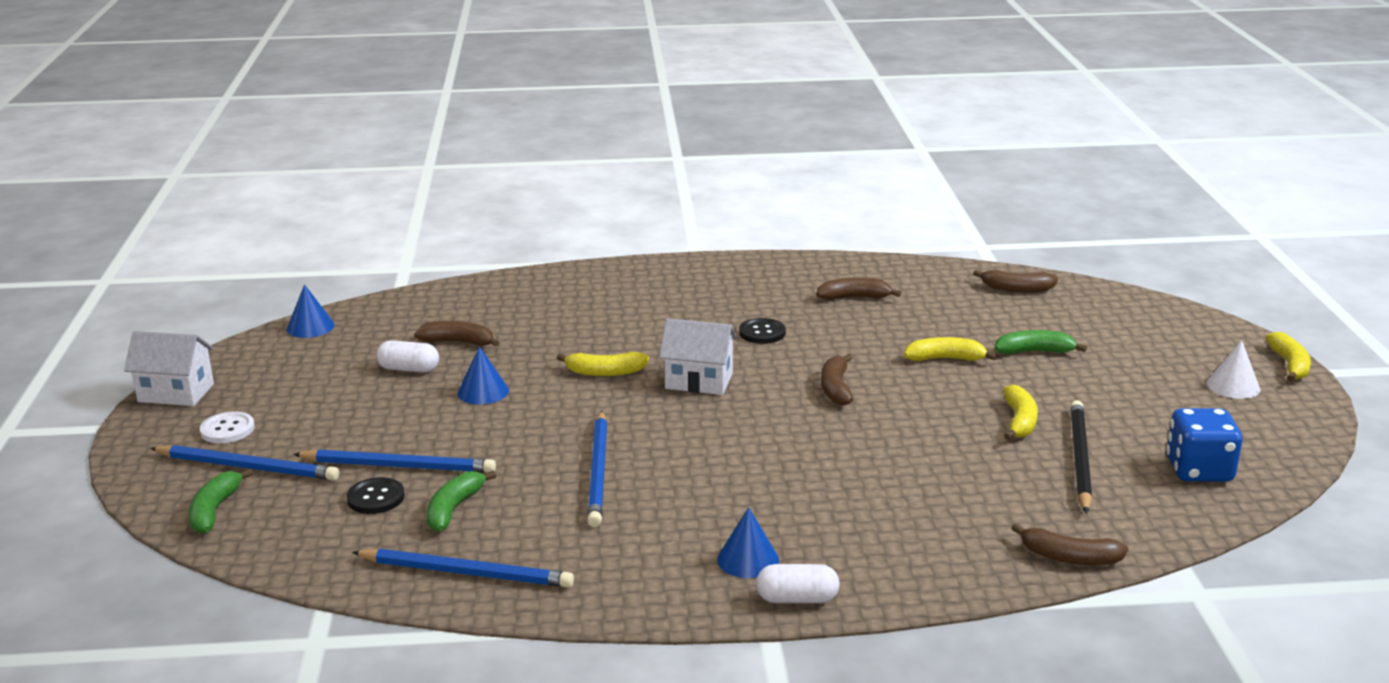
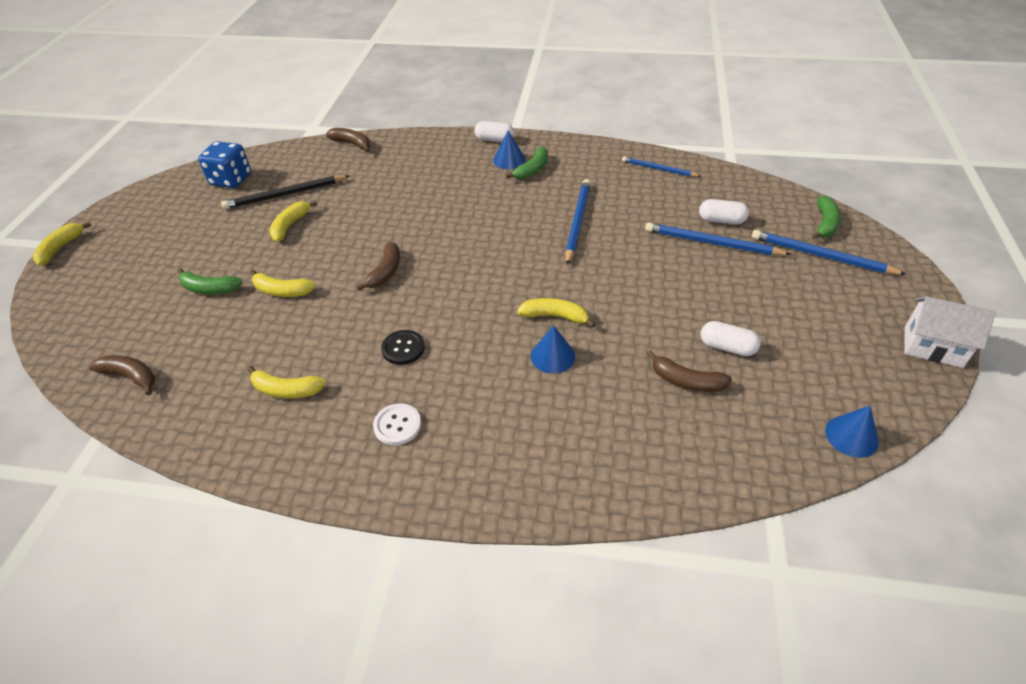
camera: 165 degrees left, 20 degrees up
(227, 429) = (858, 295): white button -> white button (397, 425)
(376, 498) = (721, 220): black button -> white capsule
(454, 509) = (669, 207): green banana -> green banana (532, 170)
(466, 572) = (659, 169): blue pencil -> blue pencil, size x0.65
(483, 392) = (658, 308): blue cone -> blue cone (552, 356)
(699, 381) = (483, 294): white house -> none
(854, 297) = (286, 390): brown banana -> yellow banana
(1079, 459) = (286, 194): black pencil -> black pencil turned 45 degrees clockwise
(1233, 386) = (124, 236): white cone -> none

